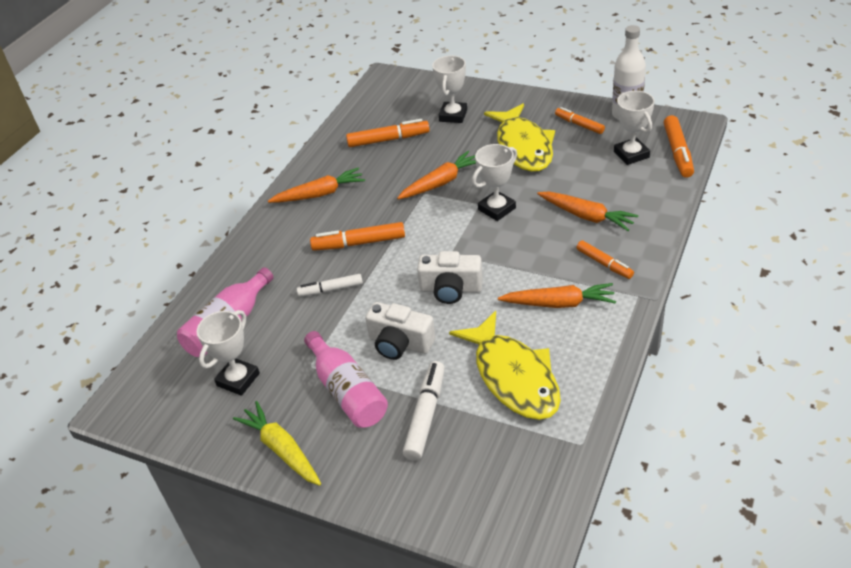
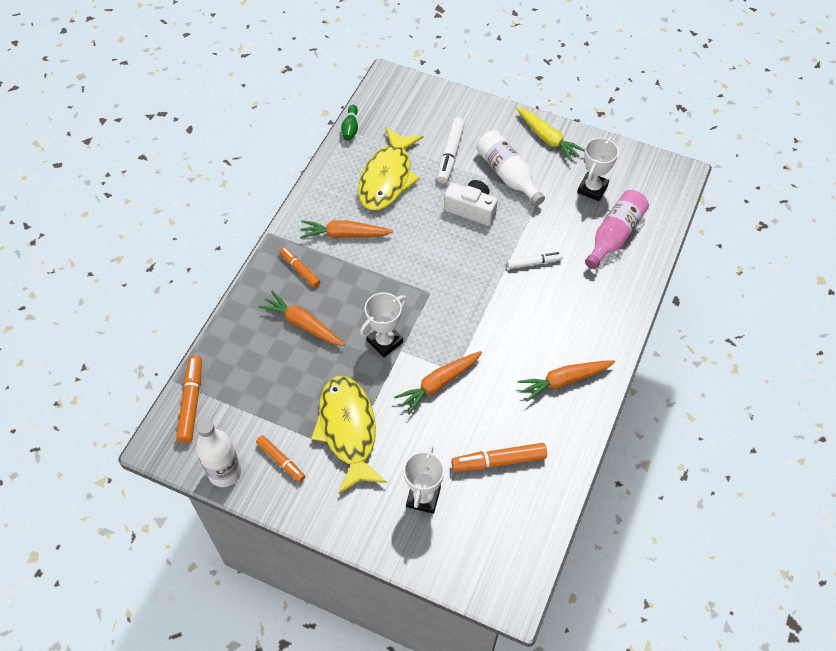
camera: 175 degrees right, 15 degrees up
(347, 391) = (507, 175): pink bottle -> white bottle
(359, 243) = (515, 312): orange marker -> none
(451, 289) = (431, 255): white camera -> none
(513, 377) = (387, 178): yellow fish -> yellow fish turned 135 degrees counterclockwise
(579, 449) = (350, 128): none -> green bowling pin
(631, 154) = (238, 404): white trophy -> none

